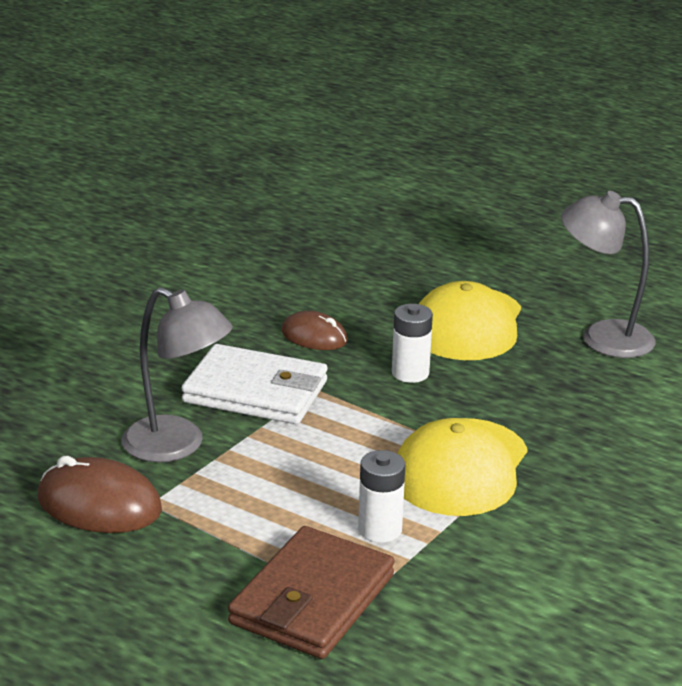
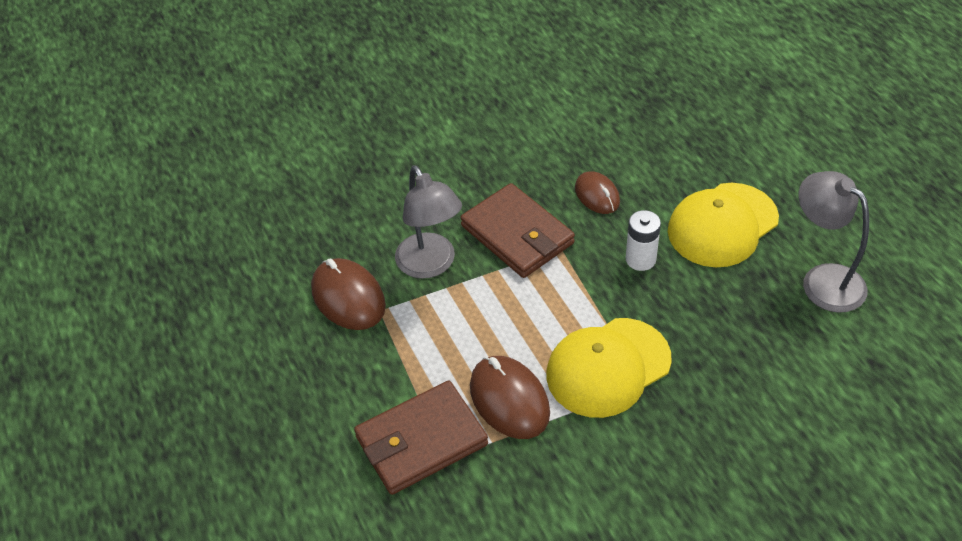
camera: 35 degrees right, 20 degrees up
(255, 392) = (517, 234): white wallet -> brown wallet
(380, 529) = (509, 400): white battery -> brown mouse

